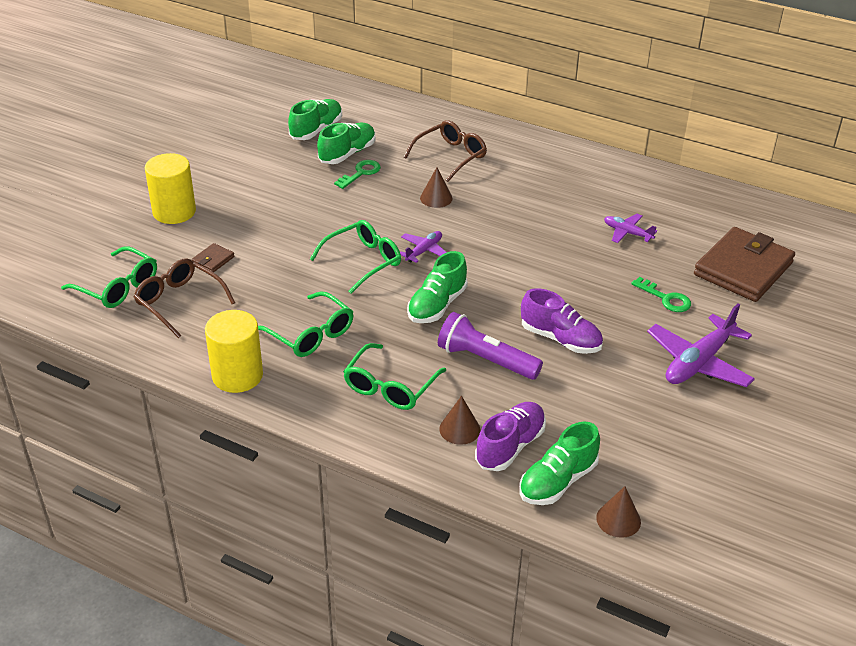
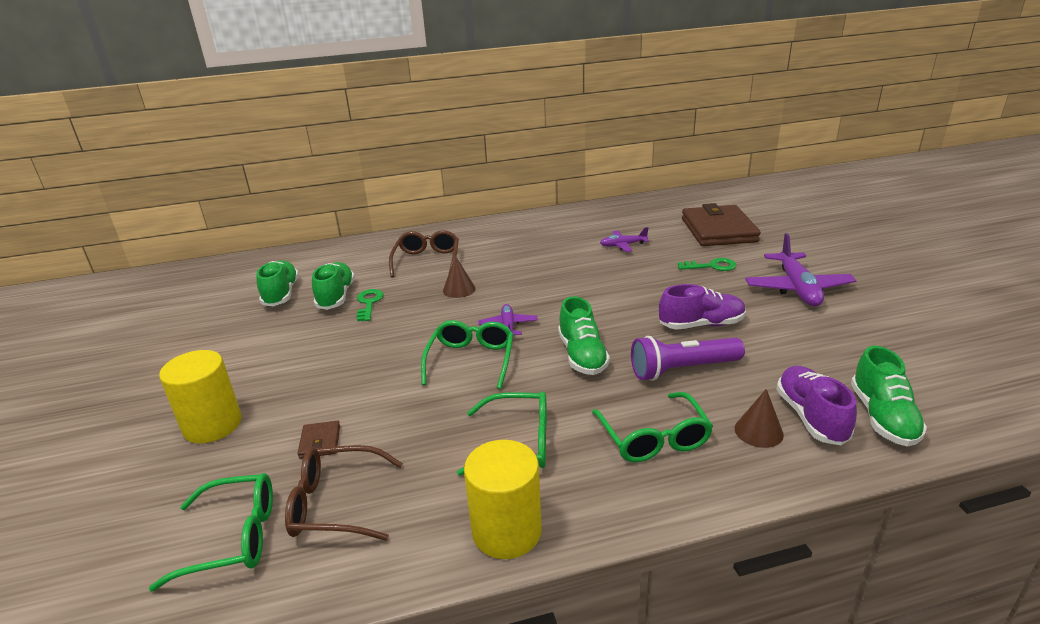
camera: 40 degrees left, 10 degrees down
(618, 519) = (961, 413): brown cone -> none

